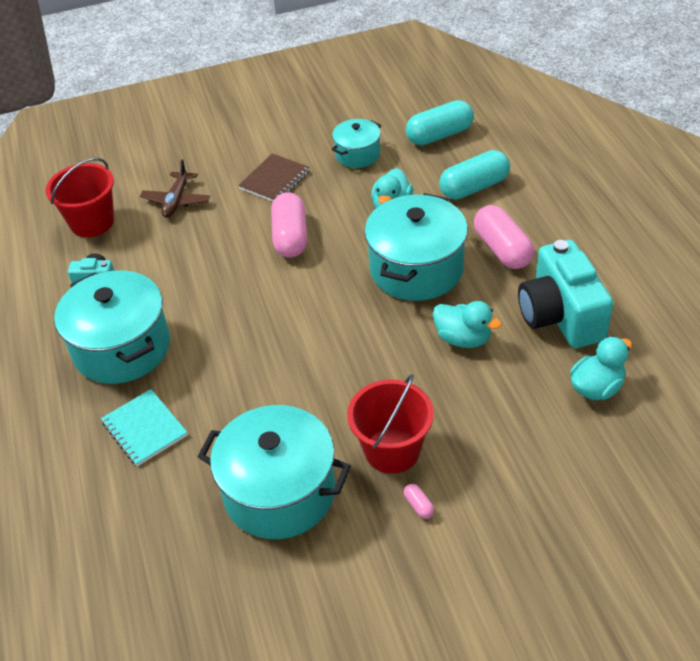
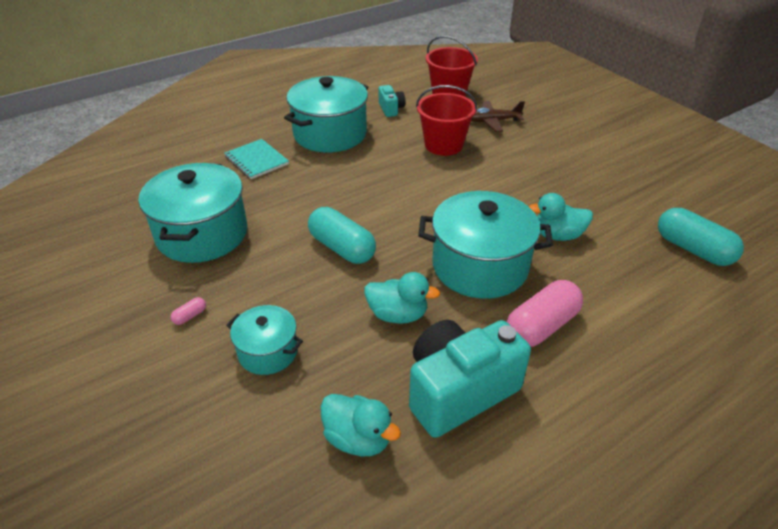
camera: 70 degrees right, 5 degrees down
(144, 429) = (256, 160): turquoise notebook -> turquoise notebook turned 75 degrees counterclockwise
(274, 180) = (549, 161): brown notebook -> none
(290, 237) = (482, 184): pink capsule -> none
(357, 154) = (618, 200): turquoise pot -> turquoise pot (268, 352)
(392, 450) = (250, 289): red bucket -> red bucket (443, 145)
(463, 338) = (398, 314): turquoise duck -> turquoise duck turned 90 degrees counterclockwise
(474, 187) = (627, 289): turquoise capsule -> turquoise capsule (342, 248)

